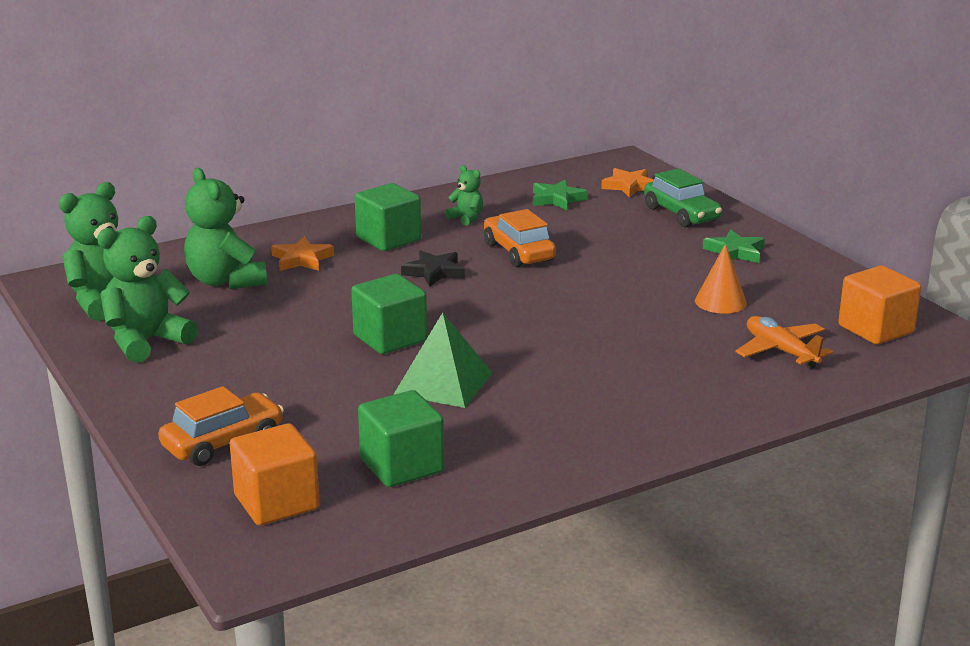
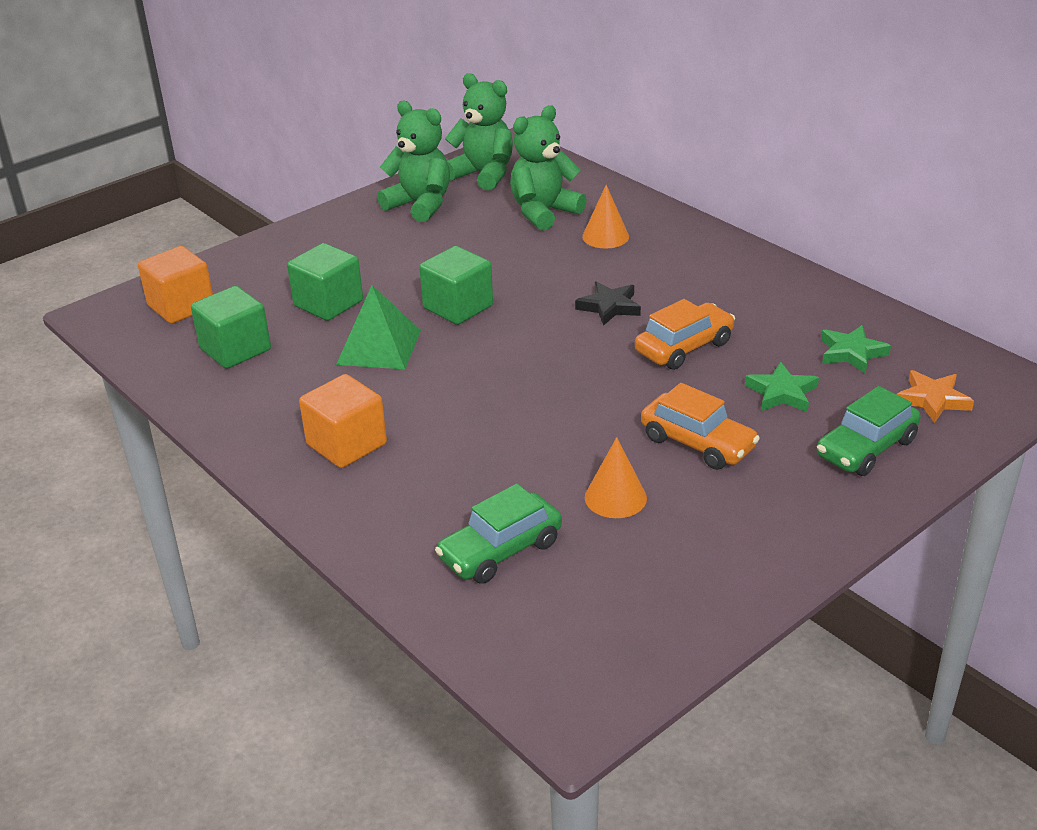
camera: 80 degrees right, 10 degrees up
(223, 442) = (266, 268): orange car -> orange car (697, 443)
(302, 259) = (605, 236): orange star -> orange cone
(388, 239) = (676, 270): green cube -> green cube (328, 303)
(466, 218) = (756, 304): green teddy bear -> none
(735, 252) = (768, 500): green star -> green star (781, 393)
(781, 351) = (500, 551): orange plane -> green car
(875, 329) = (585, 630): orange cube -> orange cube (346, 444)

